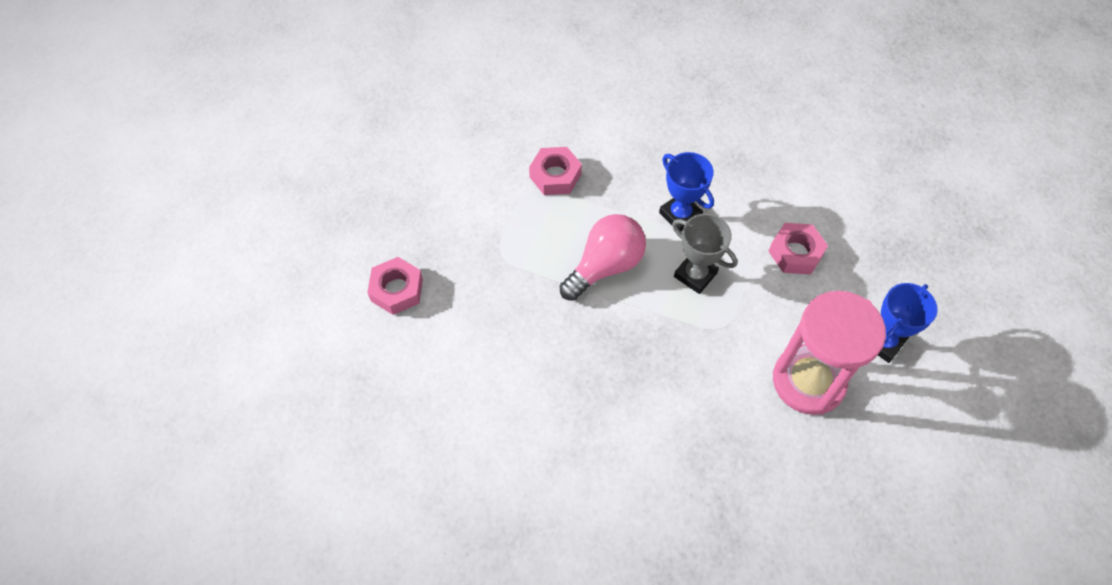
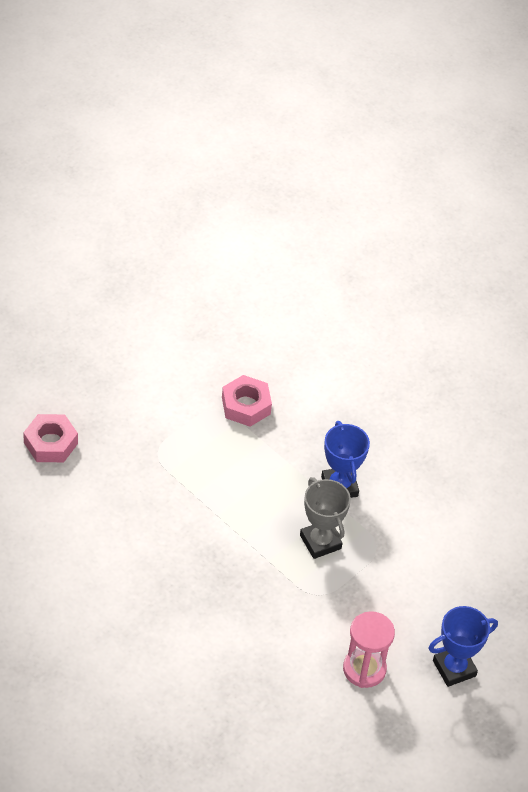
camera: 20 degrees right, 10 degrees down
(605, 266) = (243, 501): pink light bulb -> none
(795, 253) = (425, 563): pink nut -> none
(808, 381) = (364, 669): pink hourglass -> pink hourglass, size x0.61

